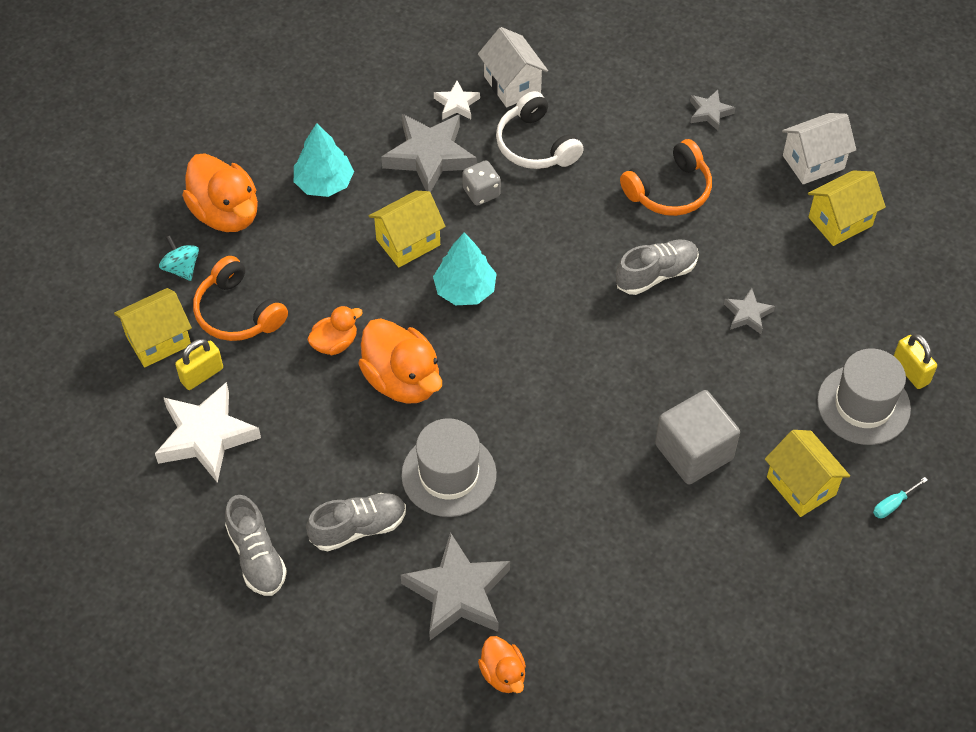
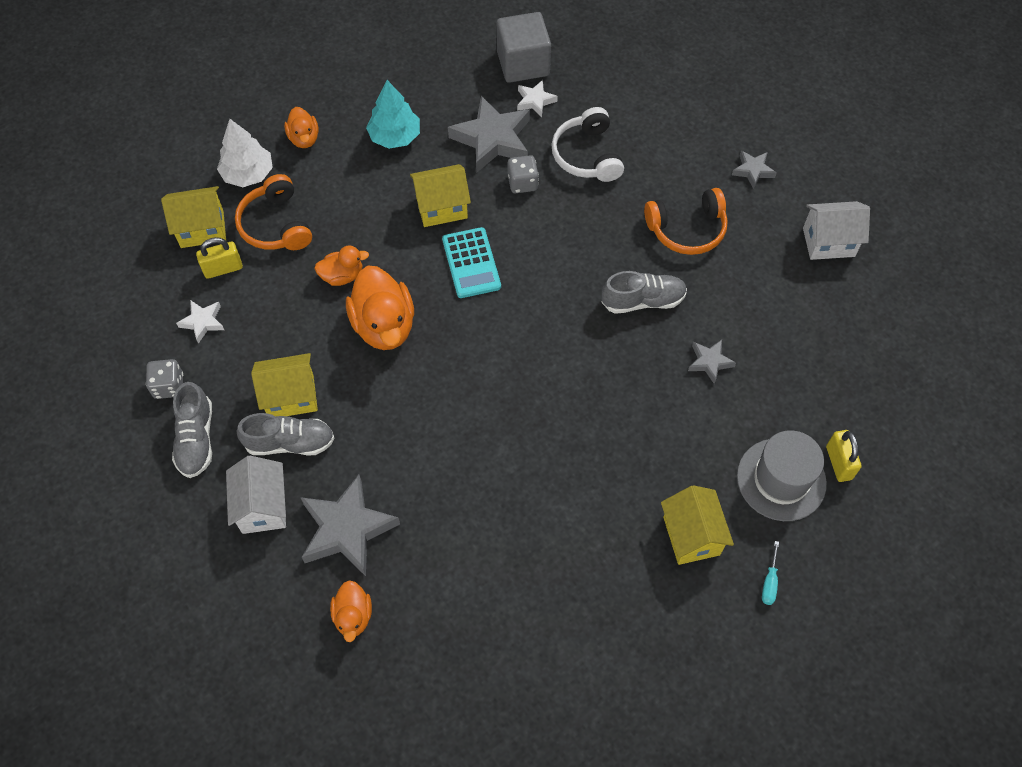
camera: 20 degrees right, 5 degrees up
(181, 268) = (248, 174): turquoise spinning top -> white tree
(201, 513) = (169, 386): none -> grey dice
(206, 436) = (202, 322): white star -> white star, size x0.50
(226, 213) = (304, 138): orange duck -> orange duck, size x0.55
(449, 475) = (386, 421): grey hat -> none
(465, 289) = (471, 263): turquoise tree -> turquoise calculator
(512, 85) = (589, 97): white house -> white house (262, 507)
(694, 452) = (607, 472): grey cube -> grey cube (523, 64)
(840, 221) = (830, 303): yellow house -> yellow house (291, 397)
(893, 504) = (769, 582): turquoise screwdriver -> turquoise screwdriver turned 60 degrees counterclockwise

